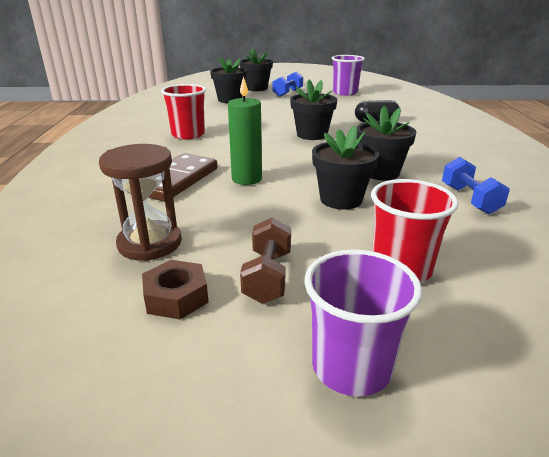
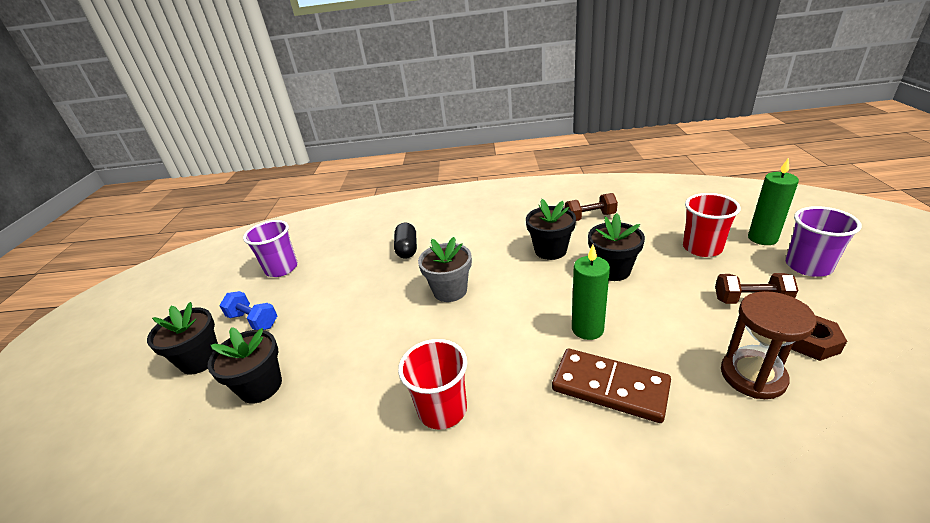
camera: 85 degrees left, 5 degrees up
(312, 135) = (450, 291): black flower pot -> grey flower pot
(447, 342) = (762, 238): none -> green candle
(469, 199) = (590, 217): blue dumbbell -> brown dumbbell

